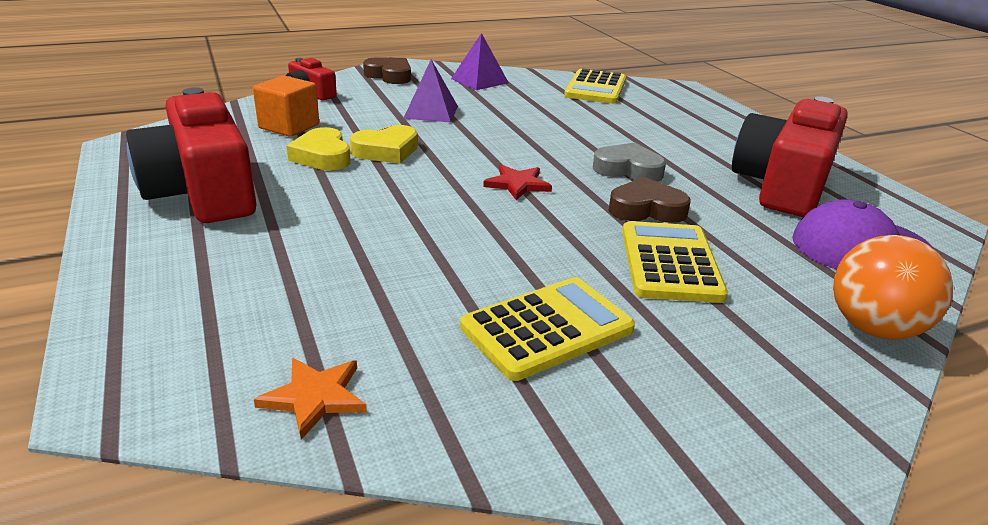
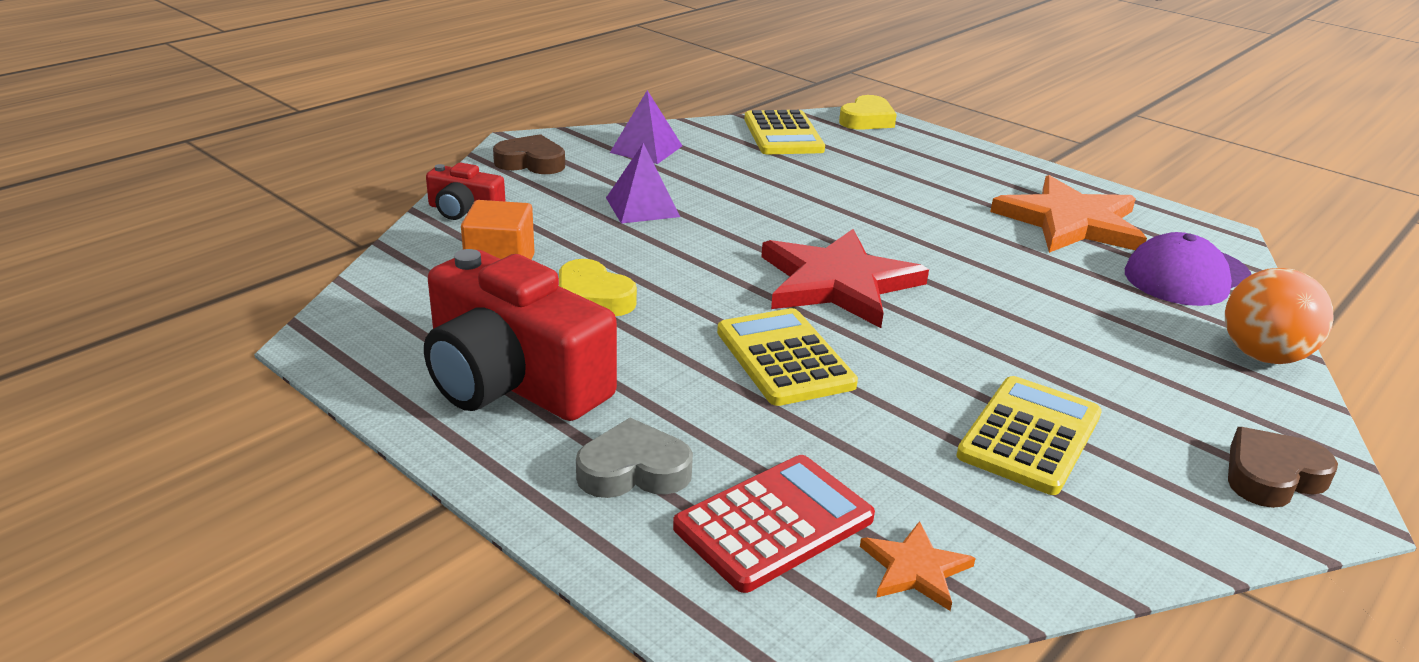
camera: 25 degrees left, 0 degrees up
(251, 328) = (774, 523): none -> red calculator
(386, 151) = (655, 273): yellow heart -> yellow heart (867, 120)
(517, 184) = (838, 283): red star -> red star, size x2.17
(628, 169) = (922, 238): grey heart -> grey heart (633, 470)
(646, 209) = (984, 281): brown heart -> brown heart (1272, 476)
(670, 263) = (1060, 336): yellow calculator -> yellow calculator (784, 358)
(783, 185) = (1071, 222): red camera -> orange star

